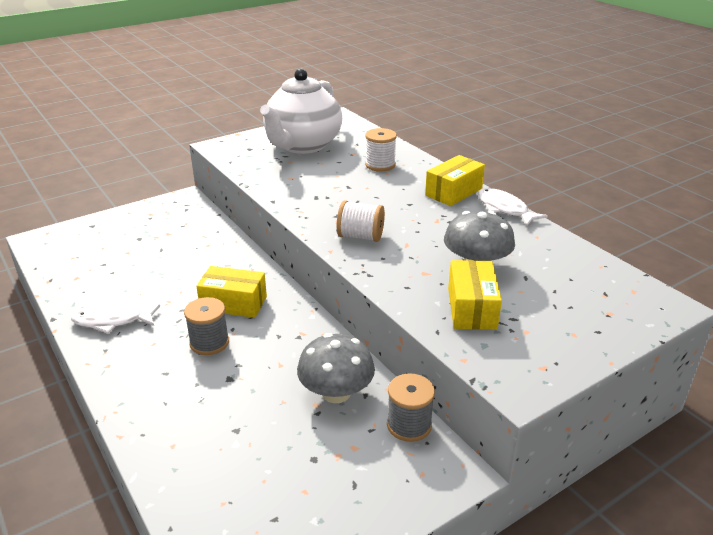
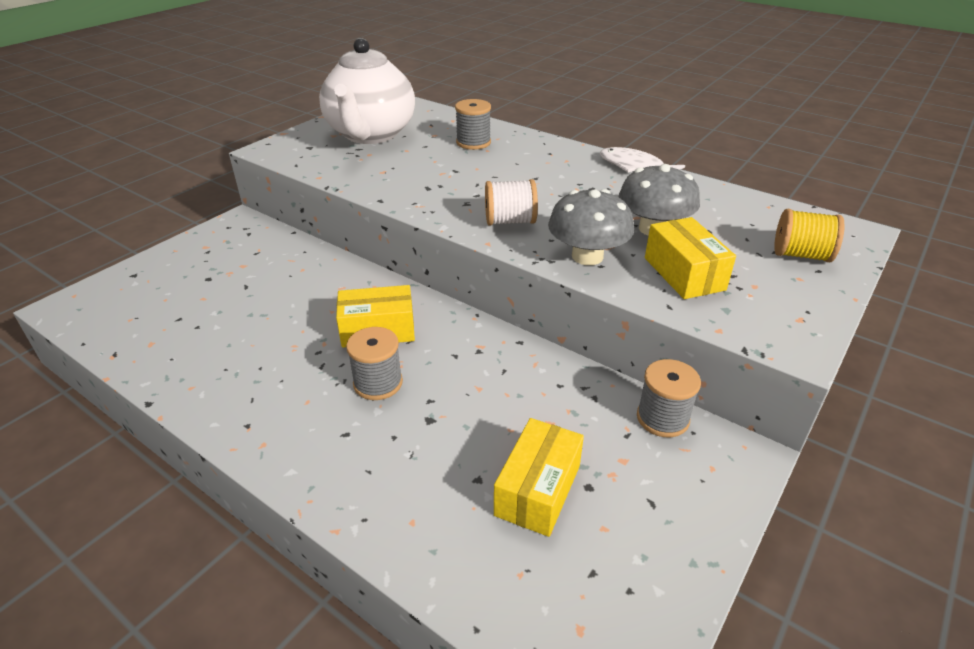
camera: 20 degrees left, 5 degrees up
(112, 321) = (234, 386): white fish -> none
(336, 393) = (562, 403): grey mushroom -> grey mushroom (587, 256)
(380, 165) = (473, 142): white spool -> grey spool
(453, 192) = (571, 158): yellow box -> yellow box (538, 490)
(592, 315) = (800, 255): none -> yellow spool

